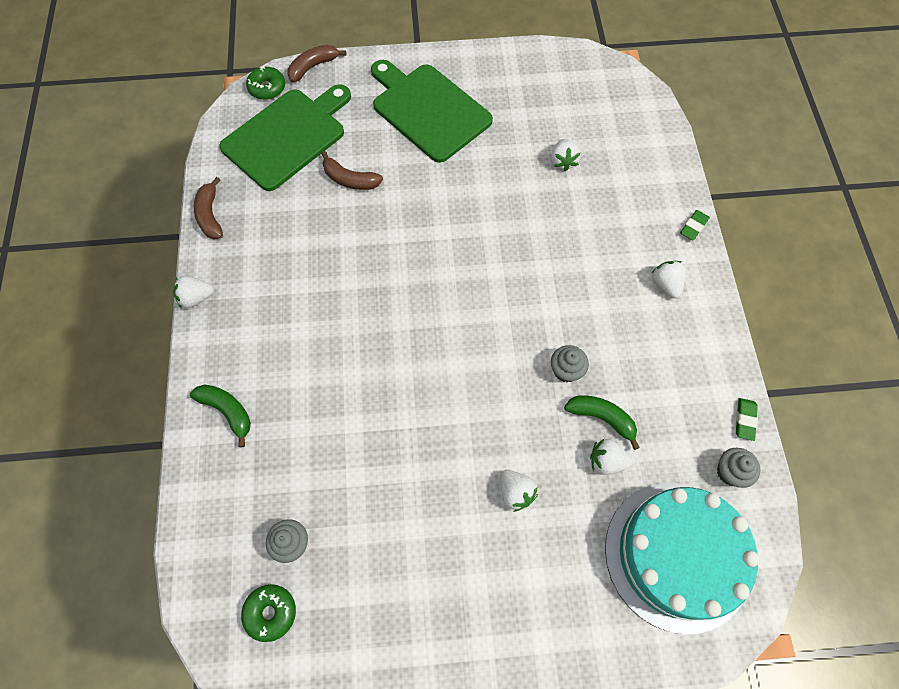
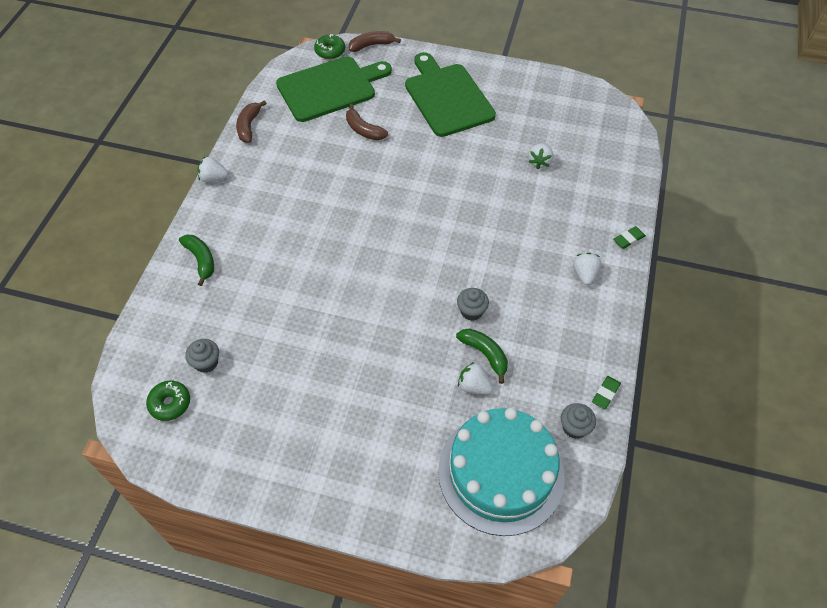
camera: 20 degrees right, 10 degrees down
(515, 492) = (391, 384): white strawberry -> none

